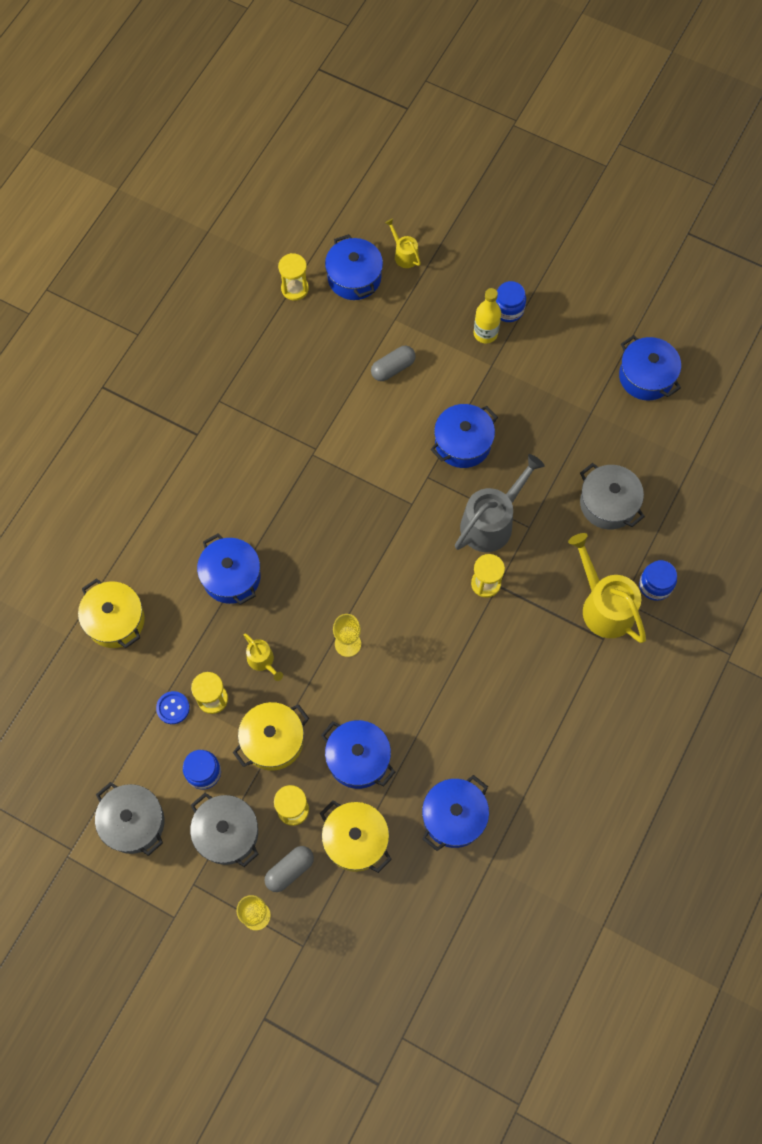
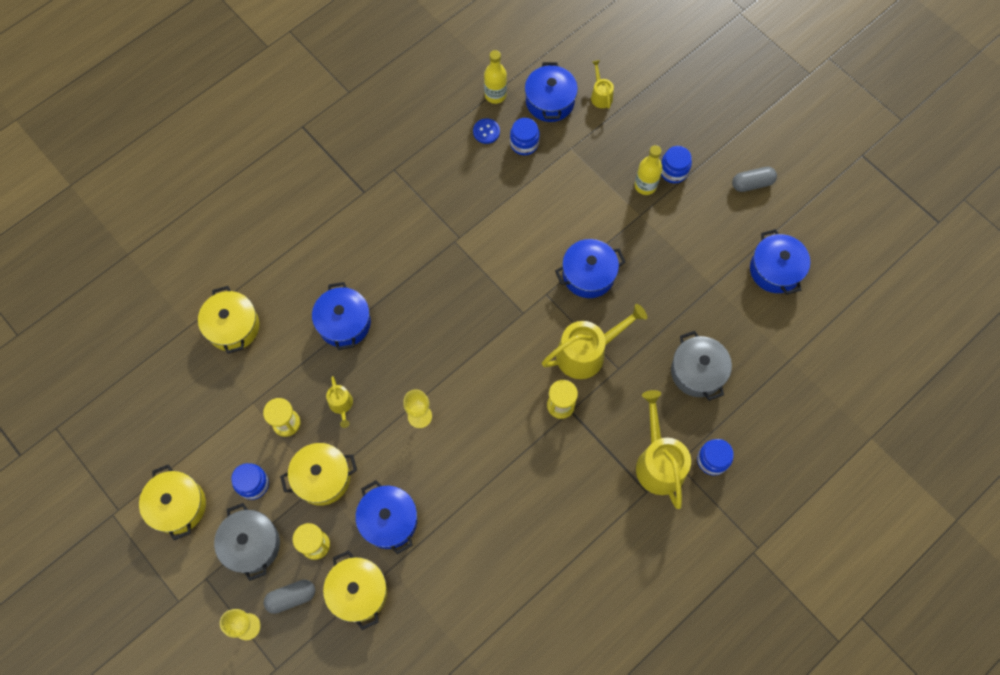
camera: 20 degrees right, 0 degrees up
(133, 822) = (178, 506): grey pot -> yellow pot
(173, 708) = (250, 419): blue button -> blue button (486, 132)
(295, 289) = (495, 95): yellow hourglass -> yellow bottle
(345, 330) = (524, 143): none -> blue jar
(393, 368) = (552, 190): grey capsule -> grey capsule (752, 184)
(454, 817) = (451, 603): blue pot -> none
(491, 522) = (586, 353): grey watering can -> yellow watering can

